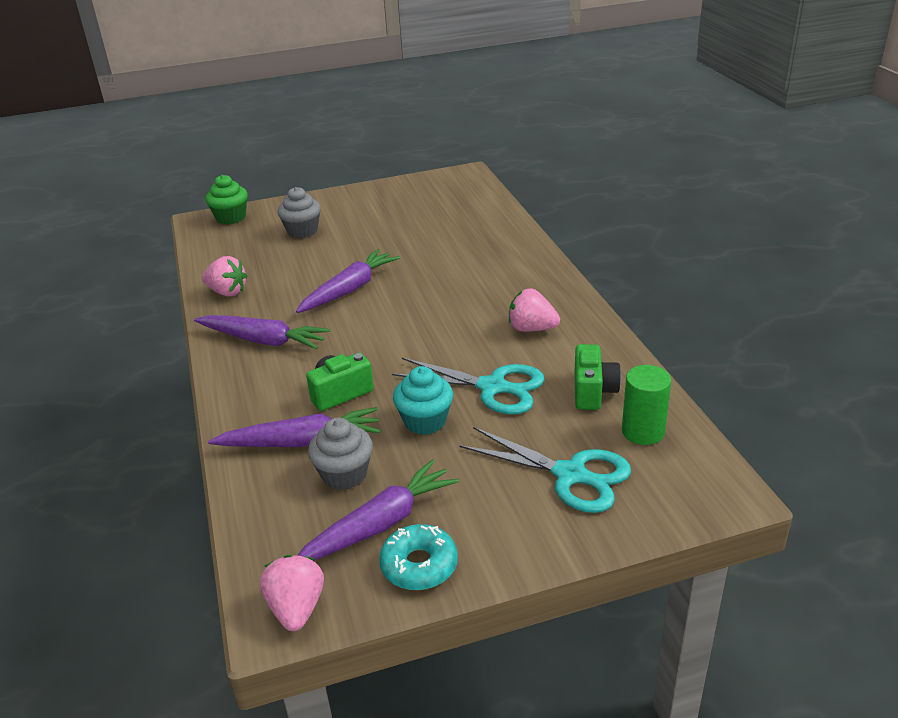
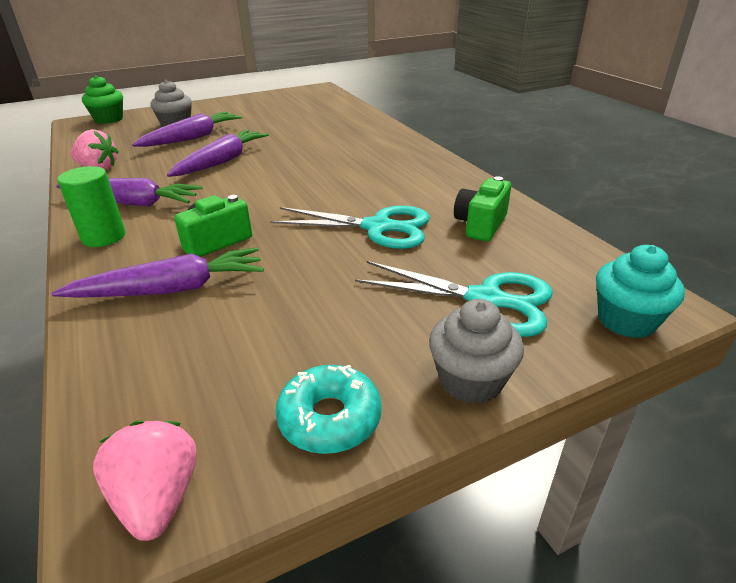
camera: 10 degrees left, 0 degrees up
(344, 474) = (223, 319): grey cupcake -> grey cupcake (470, 380)
(379, 524) = (271, 372): purple carrot -> purple carrot (193, 138)
(425, 421) = (312, 260): turquoise cupcake -> turquoise cupcake (626, 320)
(531, 329) = (404, 181): pink strawberry -> none
(593, 391) = (480, 225): green camera -> green camera turned 150 degrees counterclockwise
(643, 431) = (545, 255): green cylinder -> green cylinder (104, 237)

